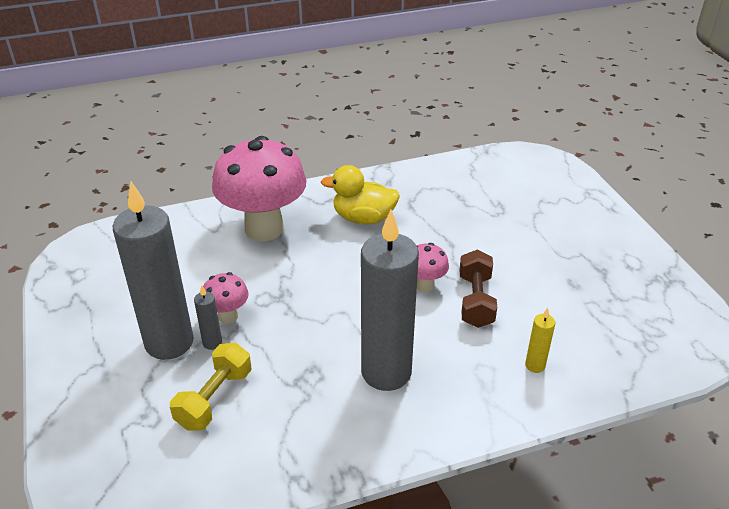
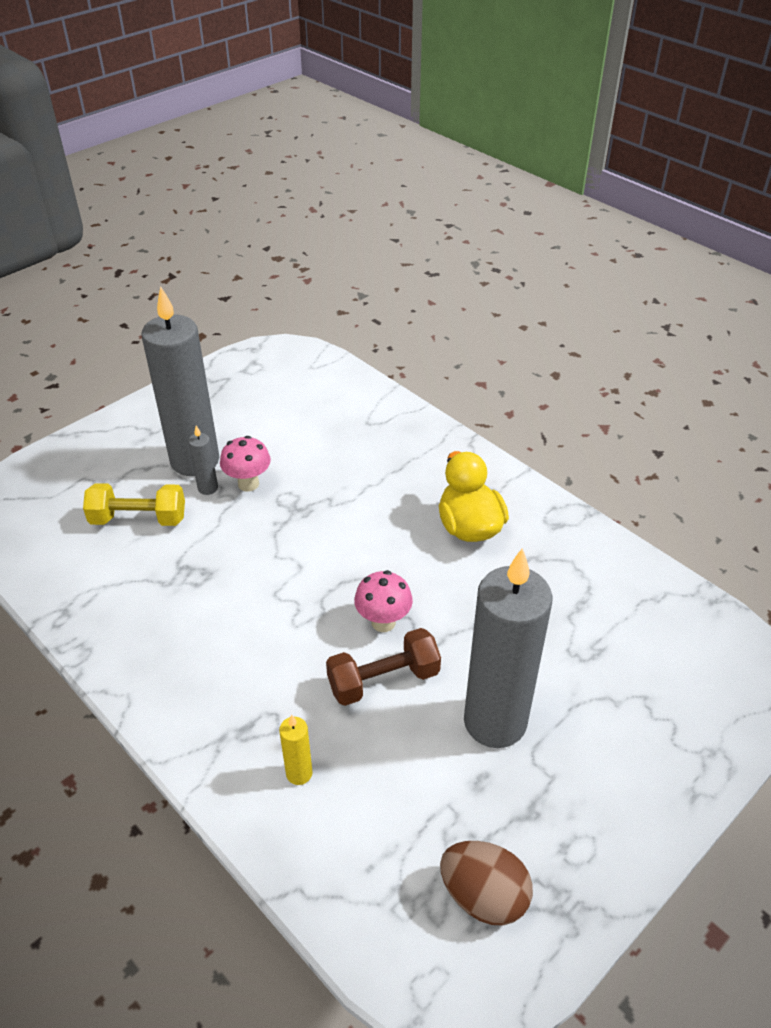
camera: 65 degrees right, 5 degrees up
(264, 229) = (394, 456): pink mushroom -> none
(386, 372) = (226, 633): grey candle -> grey candle (495, 721)
(651, 308) = (483, 896): none -> brown egg

